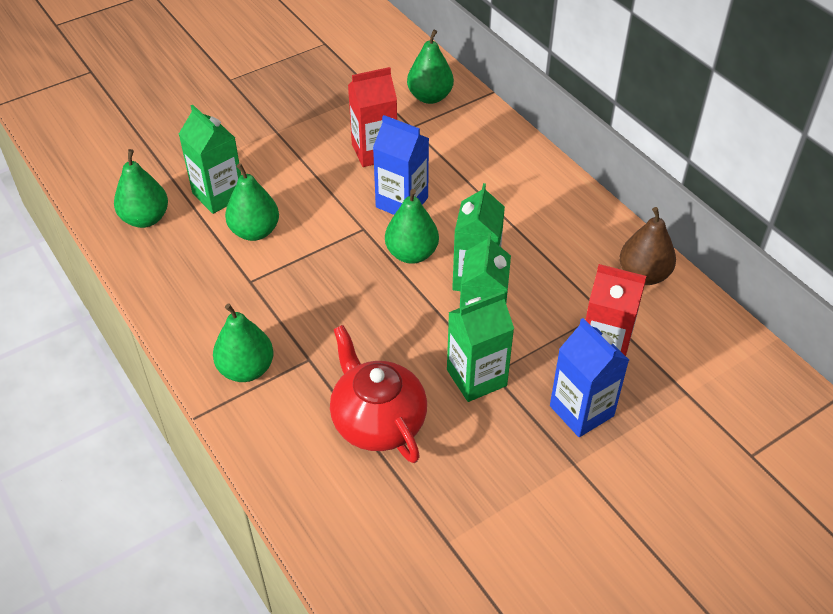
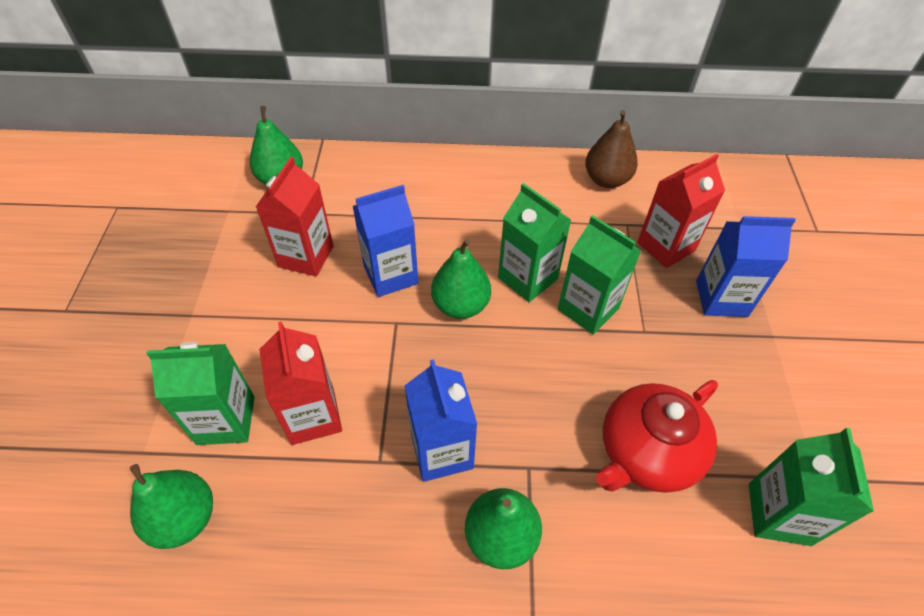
camera: 55 degrees left, 5 degrees up
(255, 231) = (313, 416): green pear -> red carton
(283, 307) = (442, 451): none -> blue carton
(378, 421) = (646, 453): red teapot -> red teapot turned 45 degrees counterclockwise
(476, 378) = (642, 346): green carton -> green carton (779, 514)

